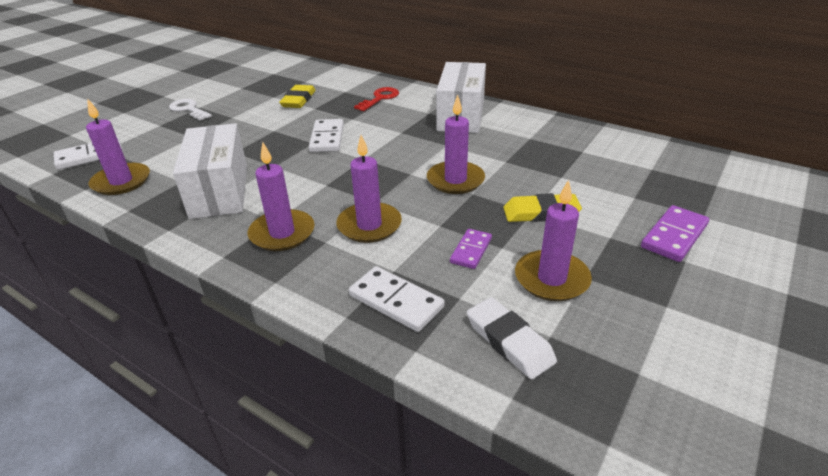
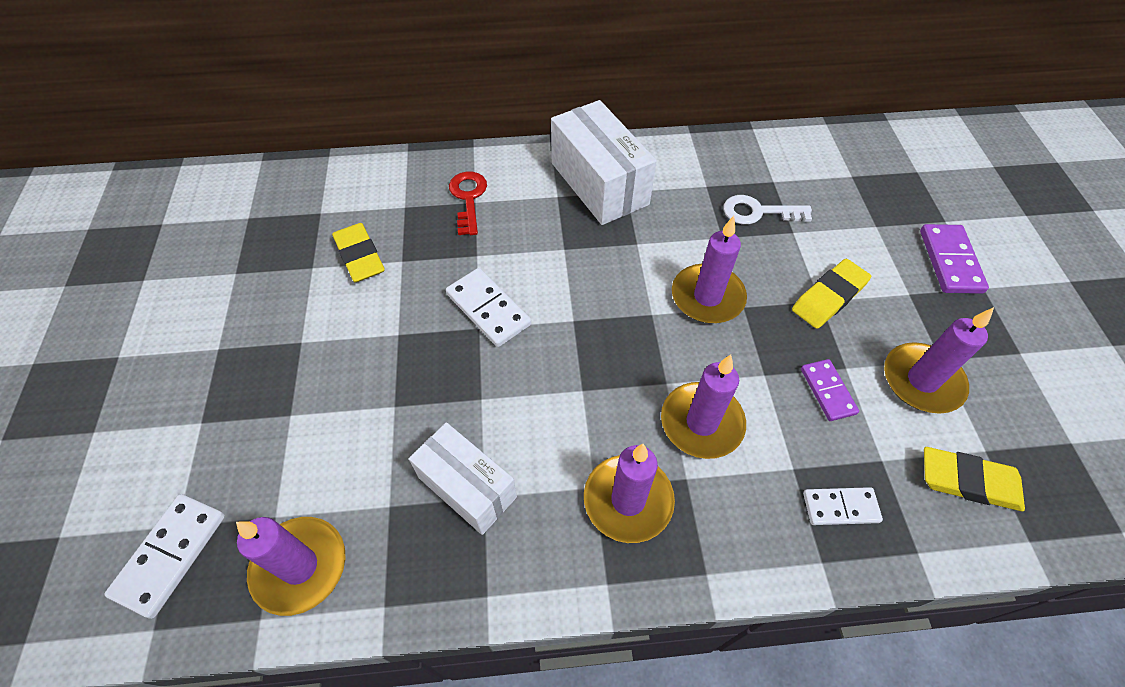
camera: 40 degrees left, 20 degrees up
(189, 109) = (207, 363): white key -> white key (758, 212)
(220, 191) = (467, 487): white box -> white box, size x0.66
(396, 301) = (840, 507): white domino -> white domino, size x0.67
(509, 341) = (968, 481): white eraser -> yellow eraser

